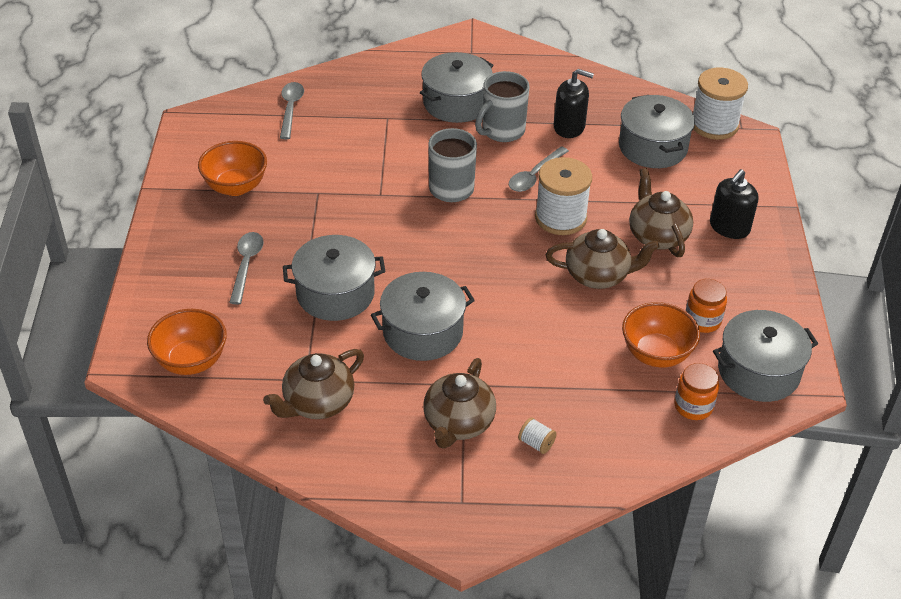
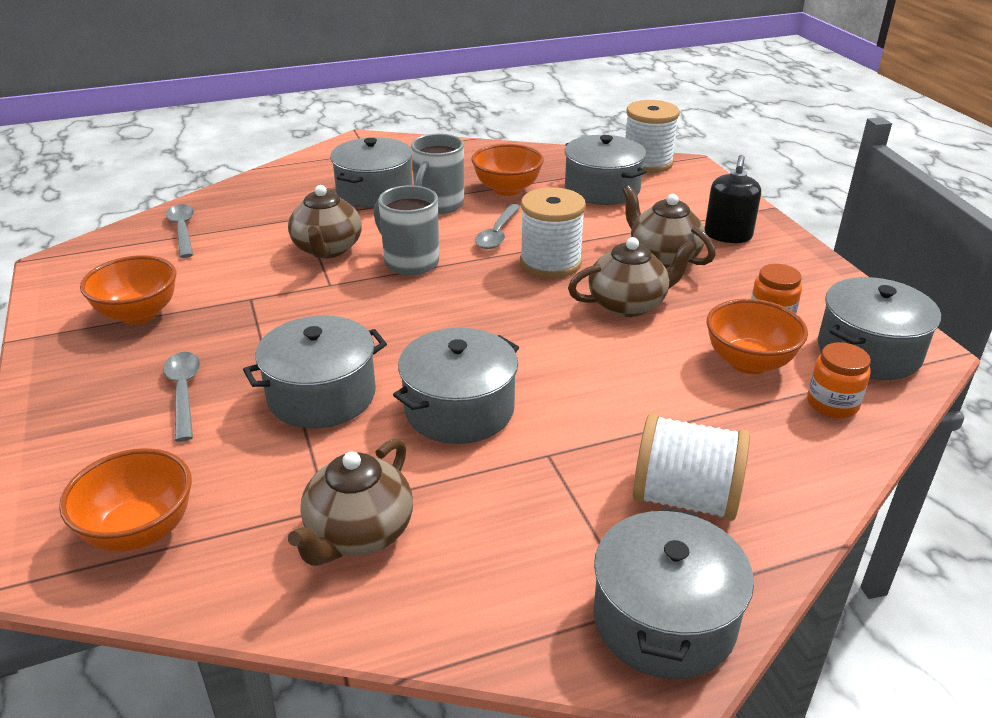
camera: 20 degrees left, 10 degrees down
(458, 423) = (569, 503): brown teapot -> brown teapot (327, 249)
(472, 514) = (664, 620): none -> grey pot
(536, 443) = (685, 498): white spool -> white spool, size x2.36
(569, 127) = (507, 189): black soap dispenser -> orange bowl

